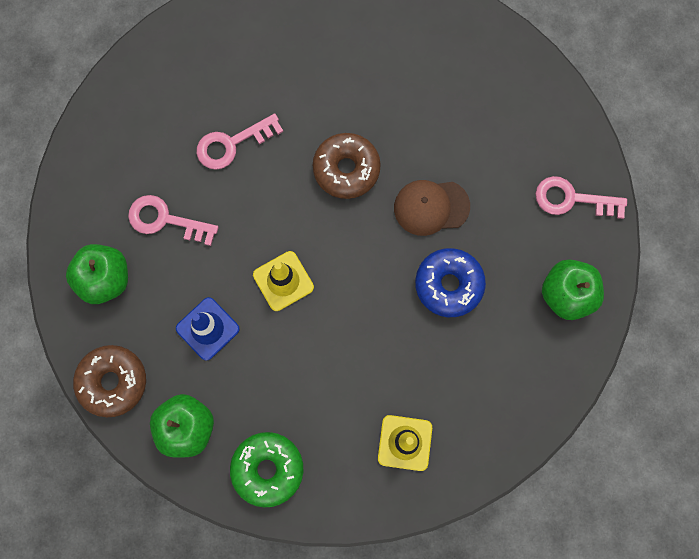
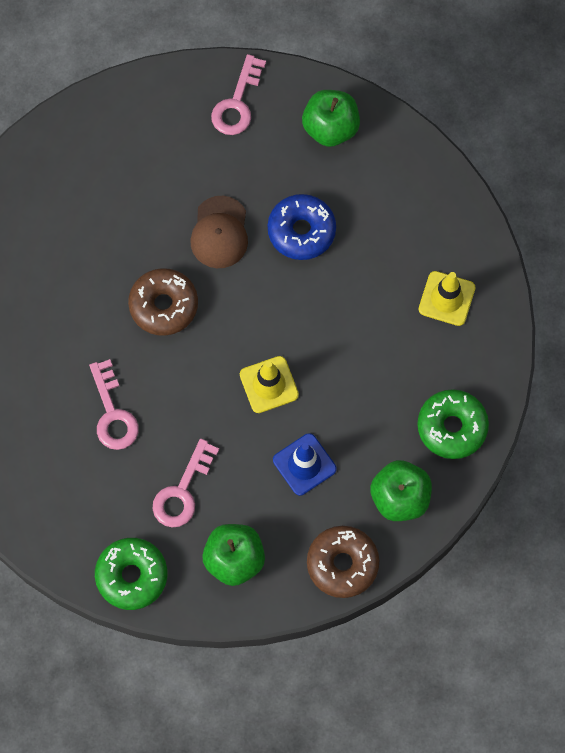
camera: 80 degrees left, 5 degrees down
(79, 190) = (132, 576): none -> green donut

